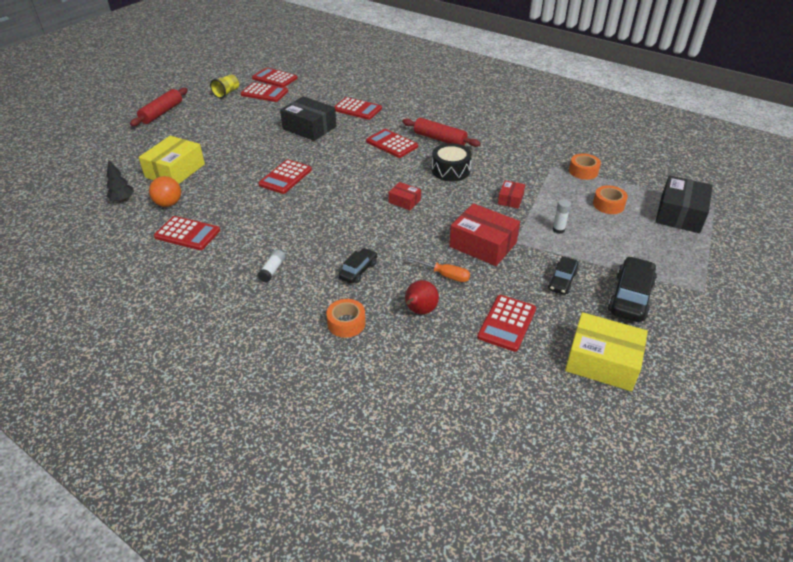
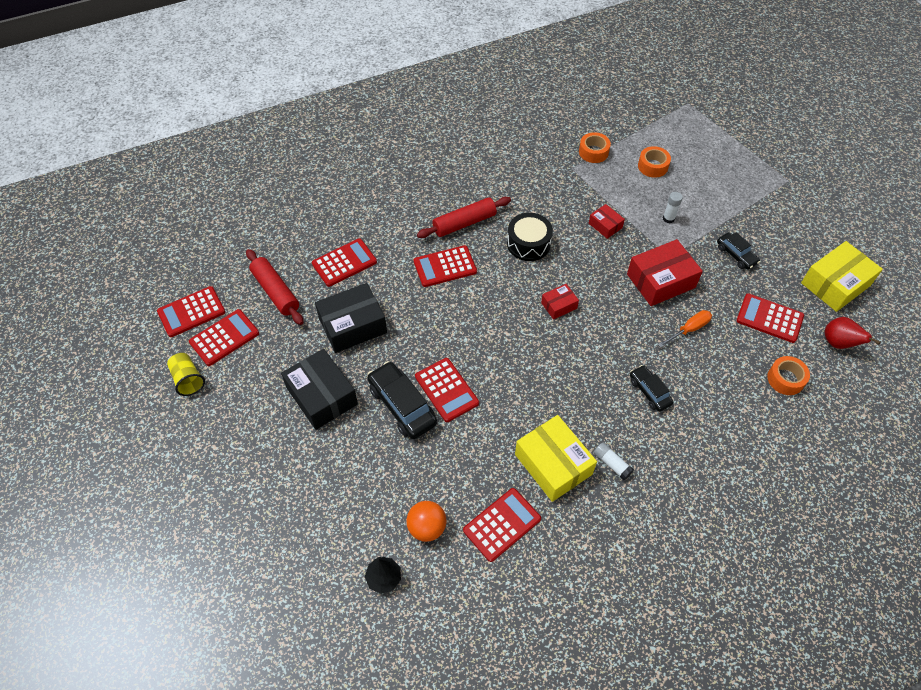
camera: 60 degrees left, 15 degrees up
(161, 113) = (182, 474): red rolling pin -> red rolling pin (275, 292)
(175, 171) = (354, 500): yellow box -> yellow box (553, 464)
(346, 323) = (719, 432): orange tape -> orange tape (785, 379)
(419, 311) = (728, 370): red pear -> red pear (838, 343)
(507, 323) = (769, 318): red calculator -> red calculator turned 150 degrees clockwise
(630, 297) = (775, 225): black car -> black car (402, 405)
(679, 214) = (691, 132): black box -> black box (322, 396)

